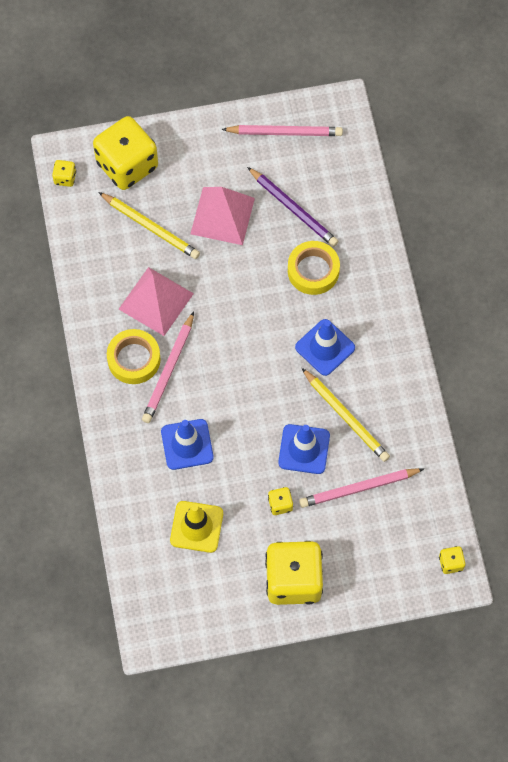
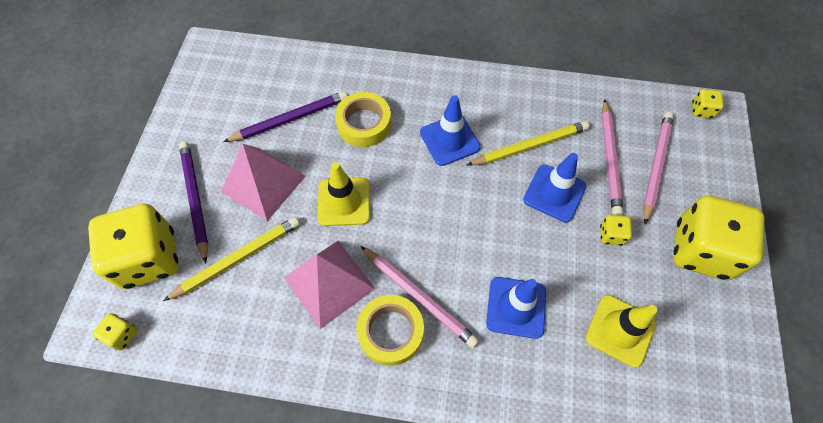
camera: 70 degrees left, 5 degrees down
(188, 172) = (195, 199): none -> purple pencil
(230, 284) = (344, 202): none -> yellow traffic cone
(285, 132) = (205, 100): pink pencil -> pink pencil (655, 166)

